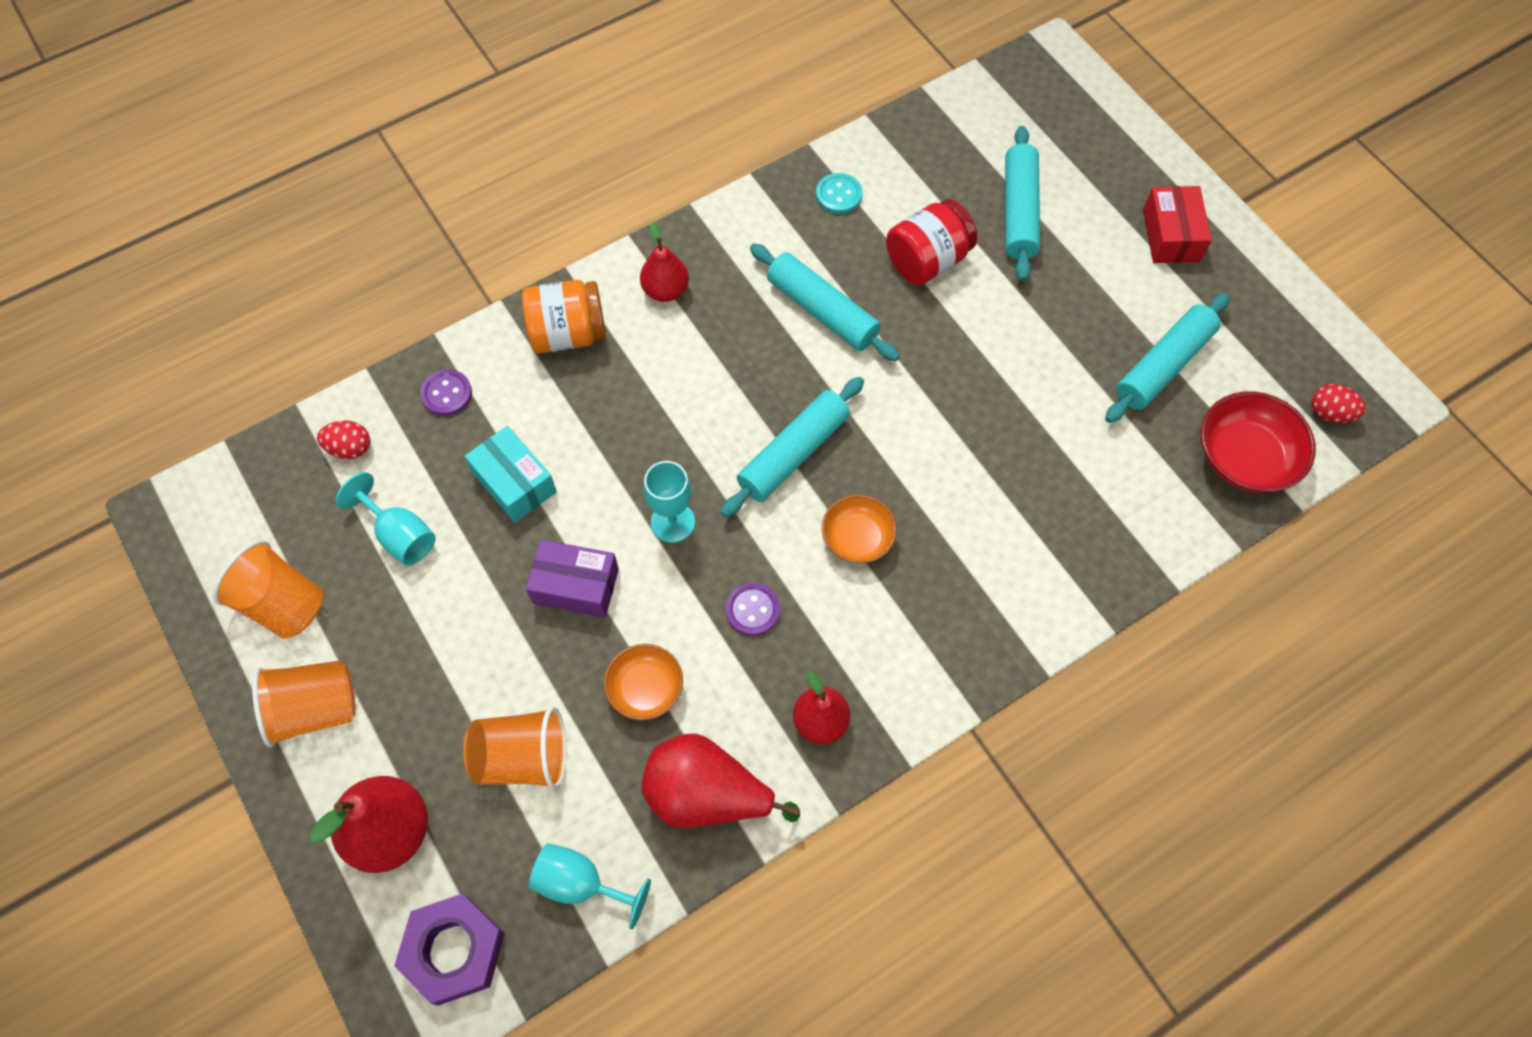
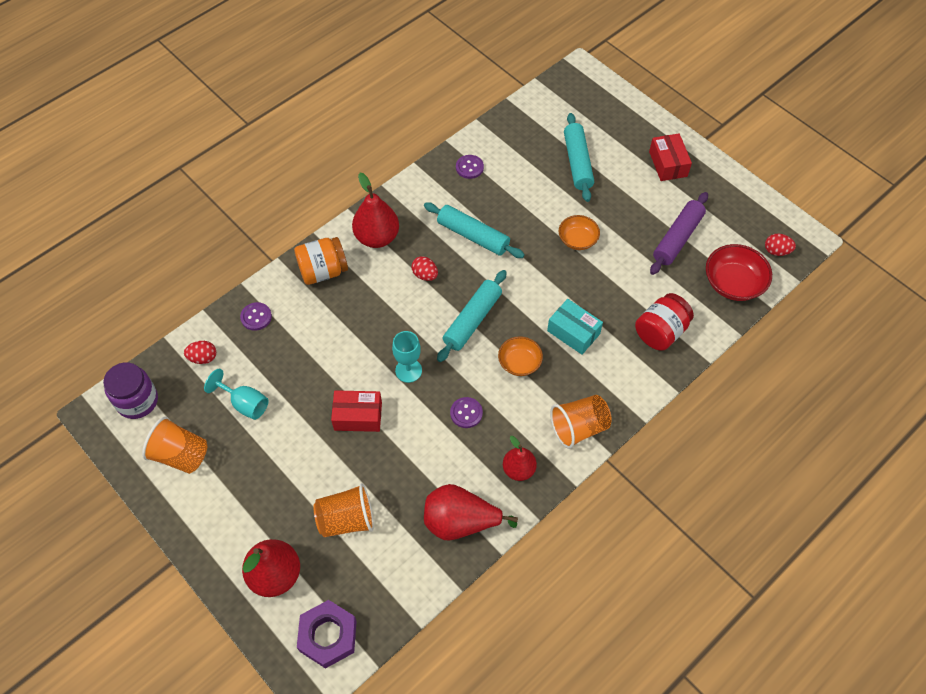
camera: 10 degrees left, 5 degrees down
(233, 503) = (137, 401): none -> purple jar
(315, 709) = (214, 512): orange cup -> orange cup (578, 428)
(514, 482) = (308, 362): turquoise box -> turquoise box (573, 332)
(576, 586) = (358, 416): purple box -> red box
(581, 884) = (396, 585): turquoise goblet -> none
(645, 689) = (412, 468): orange bowl -> orange bowl (577, 240)
(666, 290) = (377, 237): red pear -> red pear, size x1.57
(731, 365) = (425, 275): none -> red egg
(838, 195) = (469, 167): turquoise button -> purple button
(927, 260) = (529, 198): red jar -> red jar (660, 332)
(1163, 365) = (677, 238): turquoise rolling pin -> purple rolling pin

